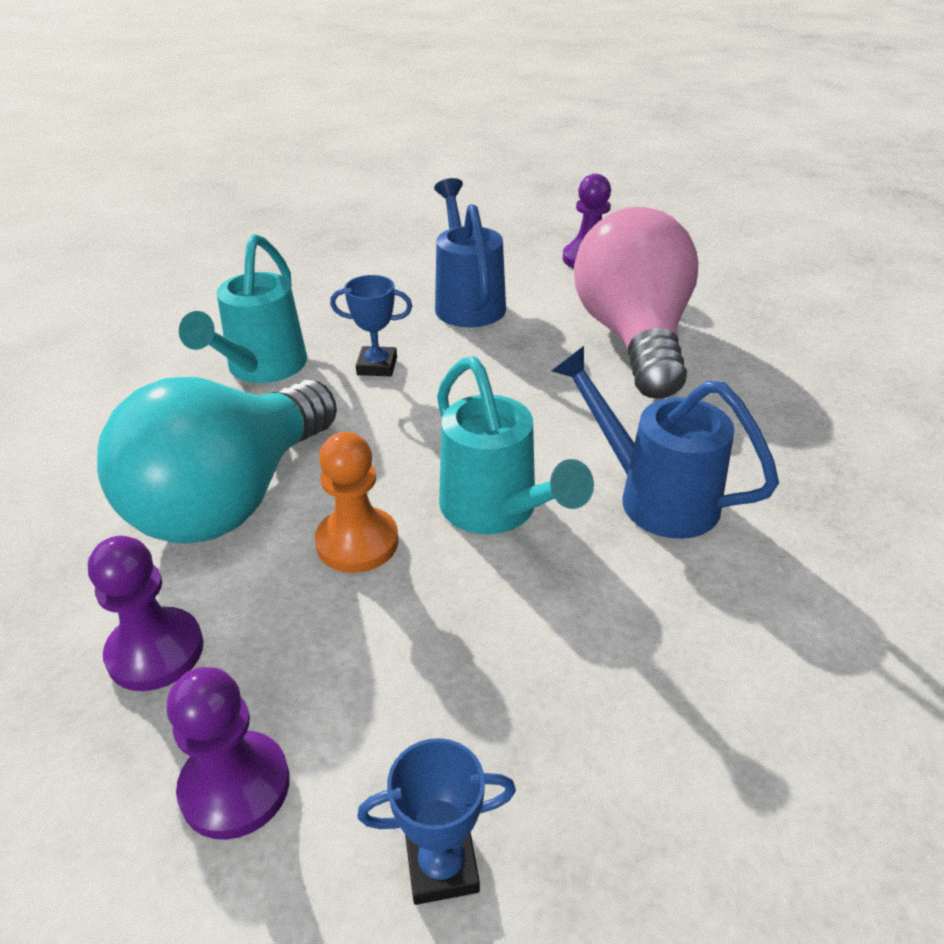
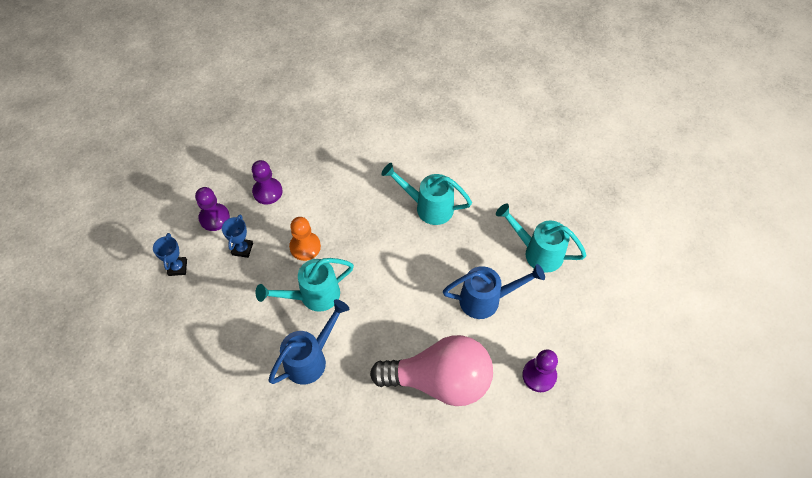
camera: 95 degrees right, 20 degrees up
(231, 498) = (338, 204): turquoise light bulb -> none
(371, 262) = (537, 252): none -> turquoise watering can
(377, 366) = (425, 254): blue trophy -> blue trophy (242, 249)

